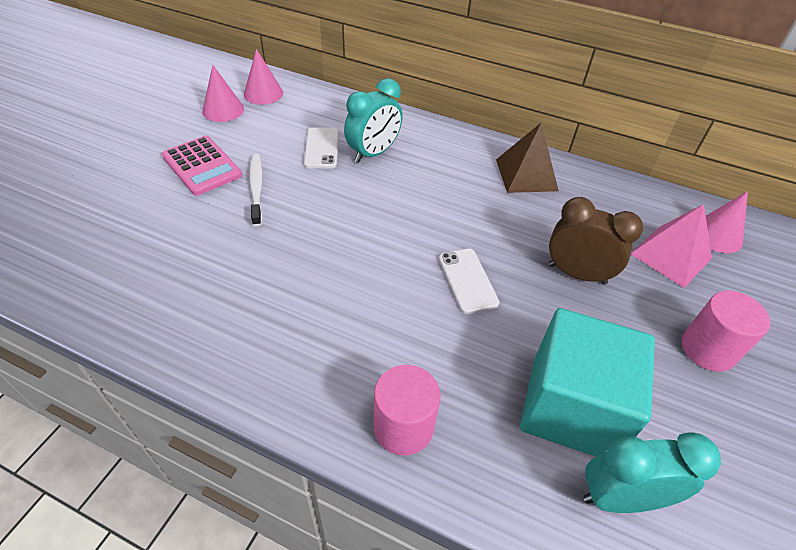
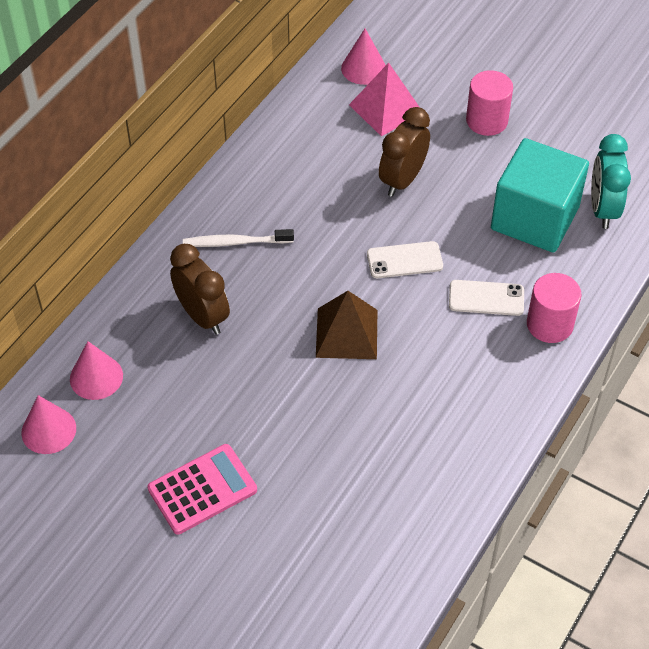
camera: 80 degrees left, 5 degrees up
(223, 110) = (81, 476): pink cone -> pink cone (96, 377)
(256, 188) = (252, 431): white toothbrush -> white toothbrush (236, 242)
(321, 148) = (185, 367): white phone -> white phone (486, 298)
(373, 153) = (202, 316): turquoise clock -> brown clock
(526, 175) = (260, 185): brown pyramid -> brown pyramid (347, 333)

